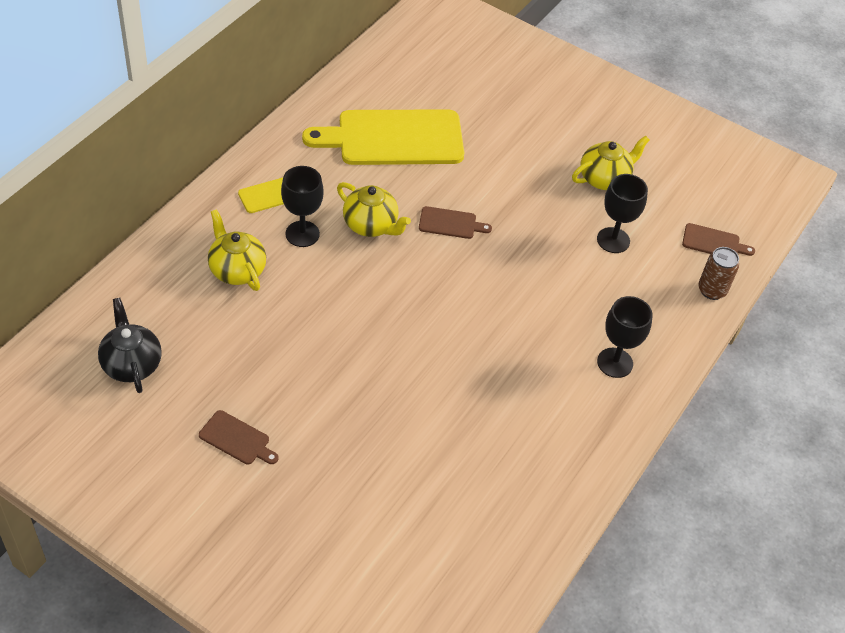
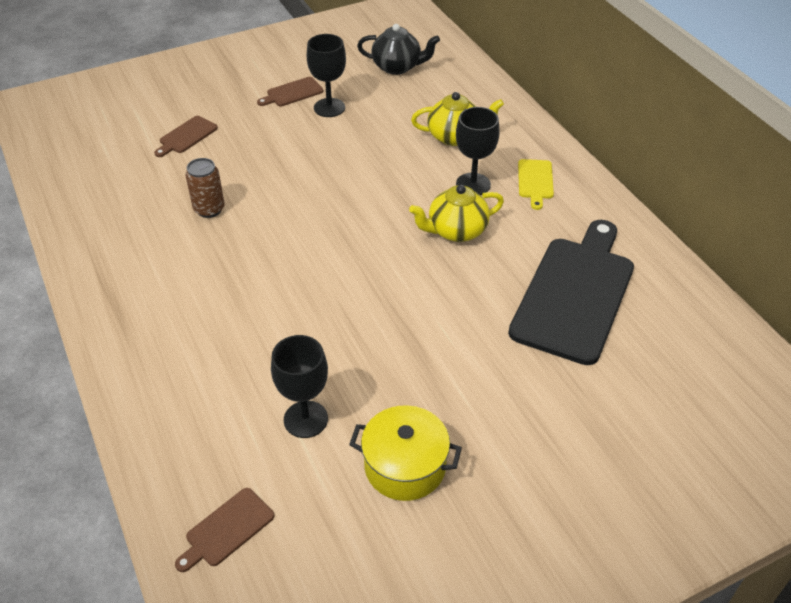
camera: 125 degrees right, 5 degrees down
(393, 138) = (575, 294): yellow cutting board -> black cutting board
(450, 223) = (422, 288): brown cutting board -> brown cutting board (186, 136)
(604, 178) = (405, 466): yellow teapot -> yellow pot
(615, 363) = (160, 333): black goblet -> black goblet (329, 108)
(712, 290) = (165, 478): brown can -> brown can (209, 209)

